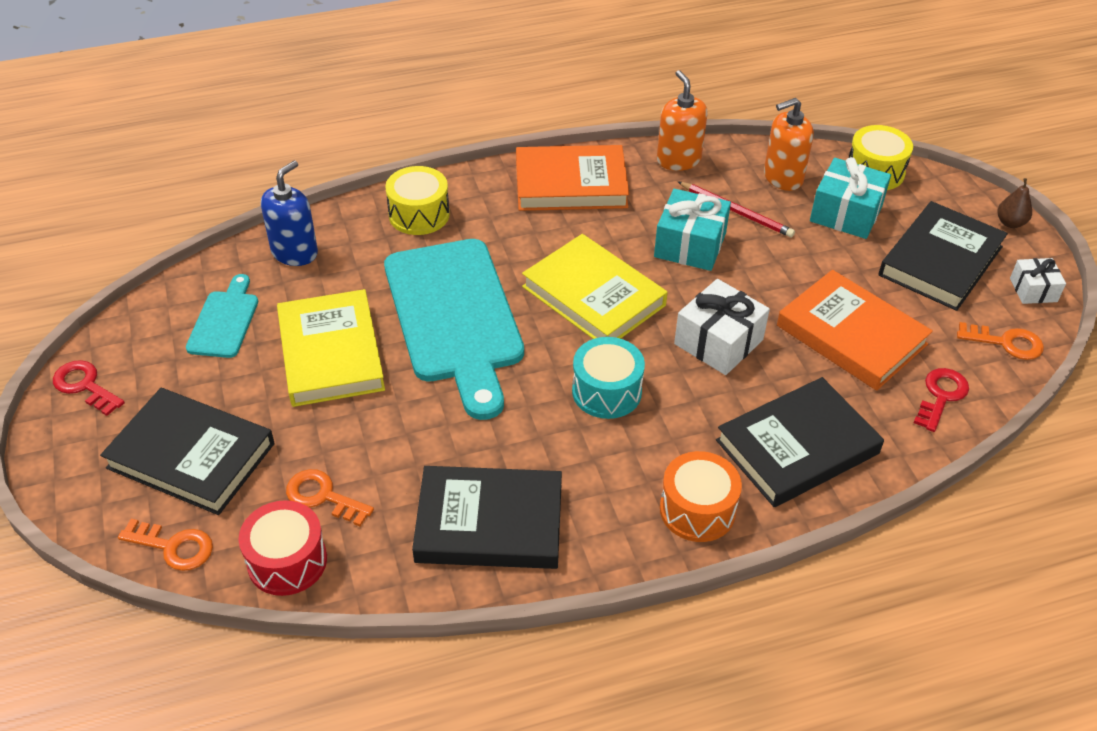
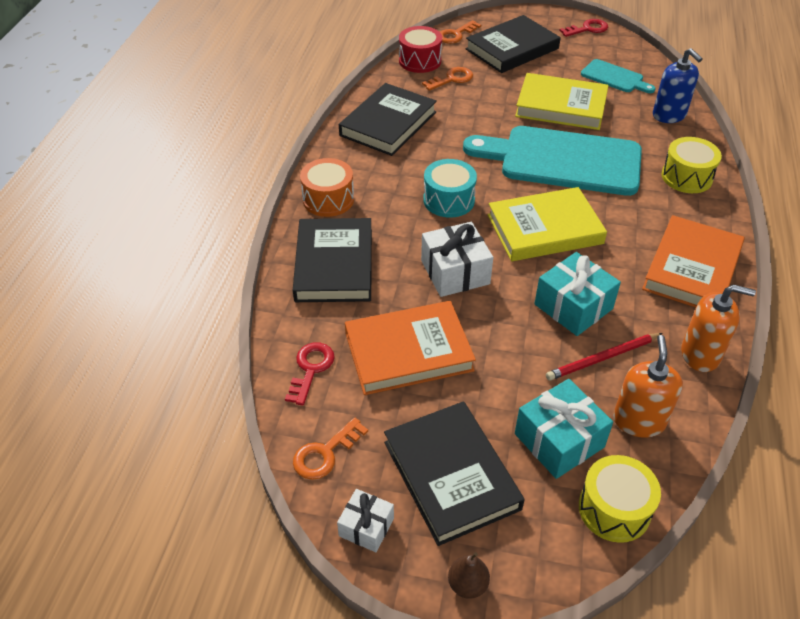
camera: 120 degrees right, 0 degrees up
(941, 396) = (310, 369): red key -> red key turned 135 degrees counterclockwise

